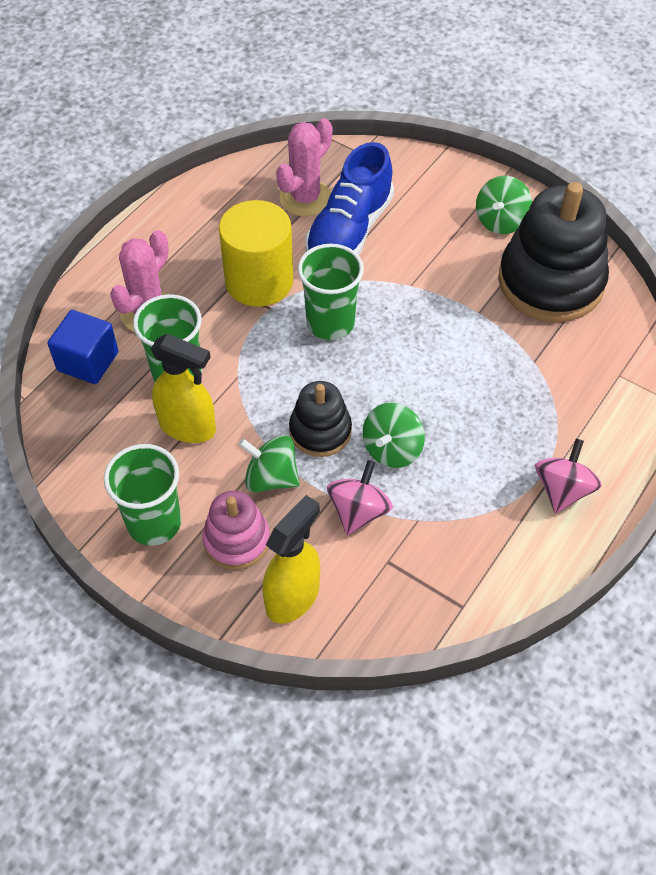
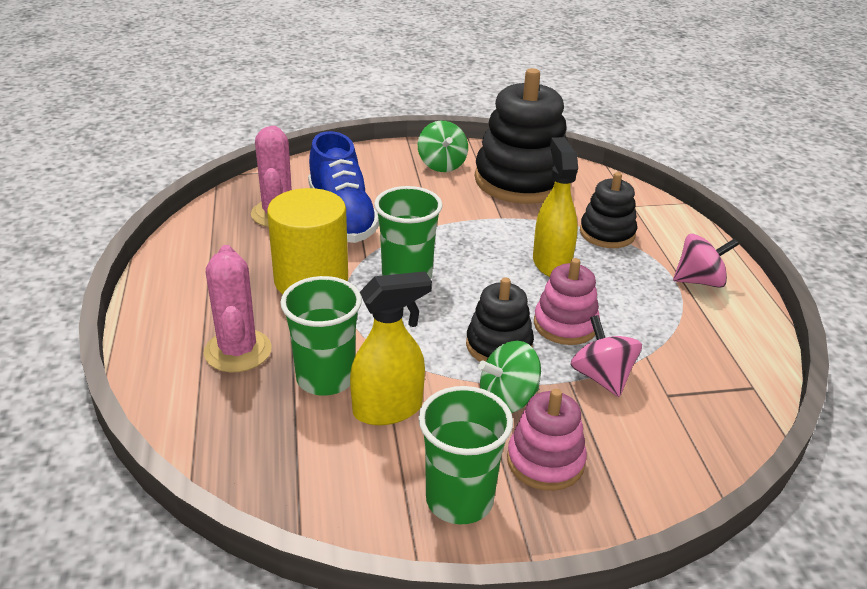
camera: 45 degrees left, 20 degrees down
(88, 361) = (223, 419): blue cube -> none
(293, 597) = (644, 468): yellow spray bottle -> yellow spray bottle (551, 263)
(392, 449) = (565, 325): green spinning top -> pink stacking toy
(550, 388) = (607, 233): none -> black stacking toy
(562, 490) = (699, 281): pink spinning top -> pink spinning top turned 105 degrees clockwise

